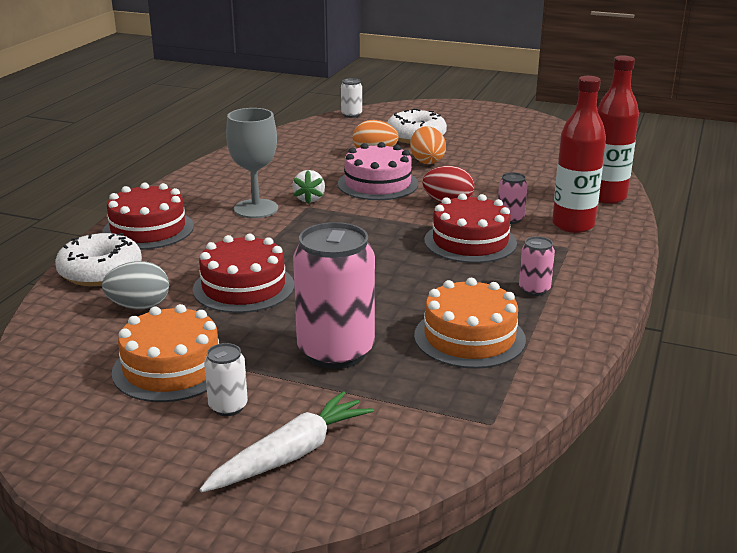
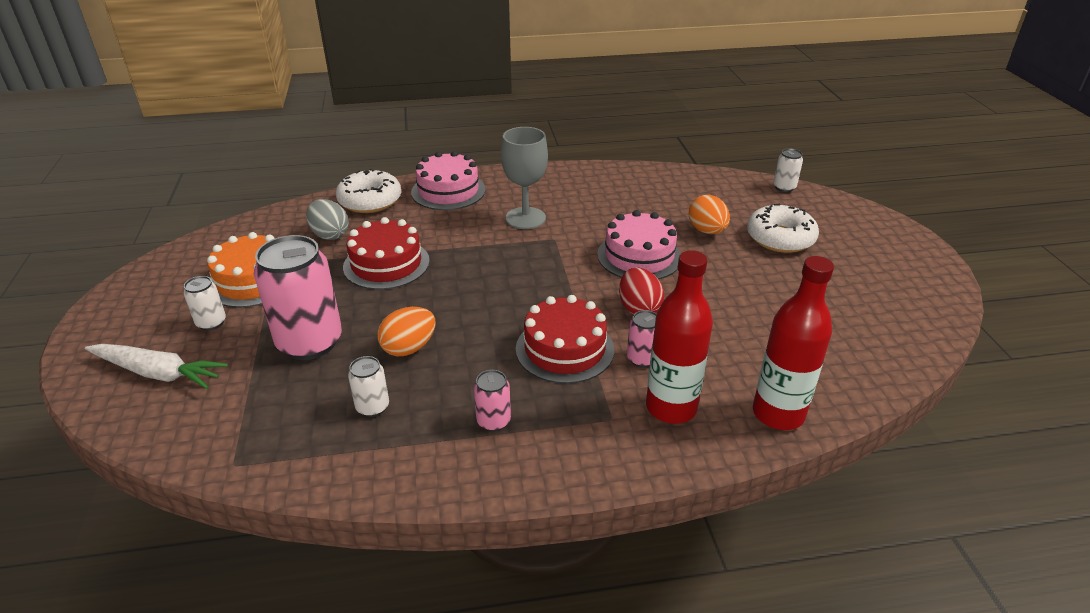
camera: 60 degrees right, 10 degrees up
(148, 229) = (448, 191): red cake -> pink cake
(309, 199) = (569, 234): white strawberry -> none
(427, 161) = (726, 264): orange egg -> orange egg (409, 348)
(469, 337) = (372, 407): orange cake -> white can

